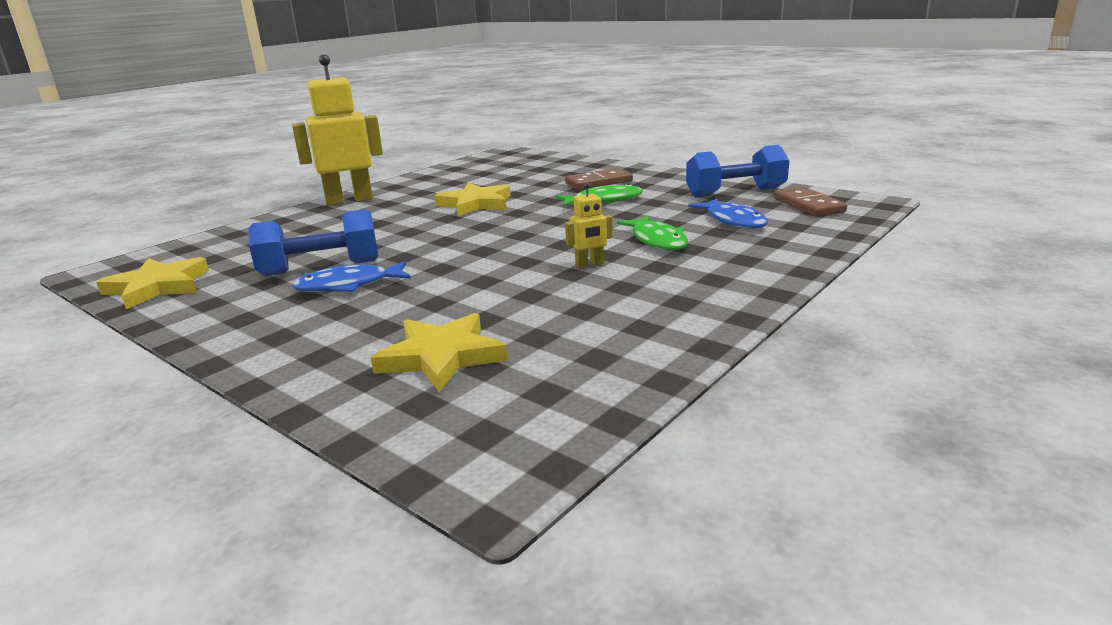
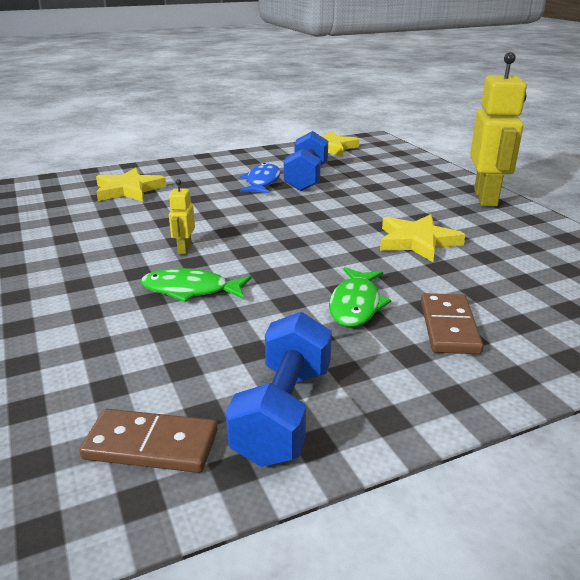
camera: 115 degrees right, 5 degrees up
(733, 221) = (181, 353): blue fish -> none

